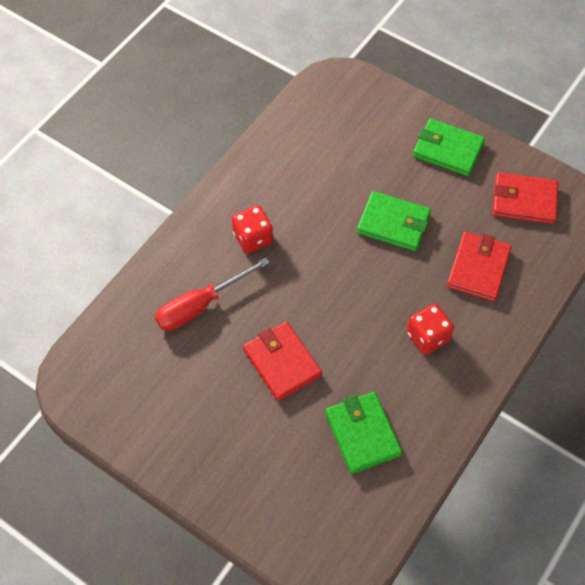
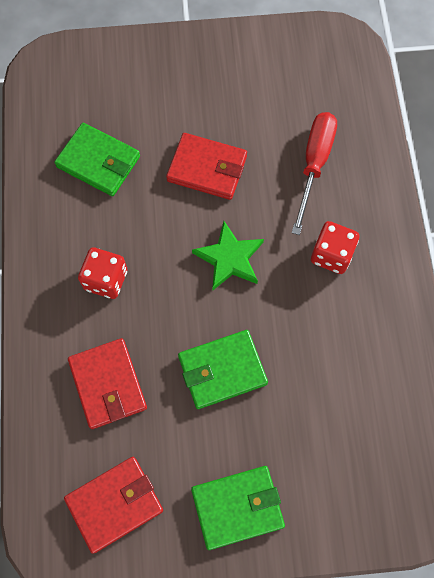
camera: 140 degrees right, 10 degrees up
(325, 287) = (229, 258): none -> green star

